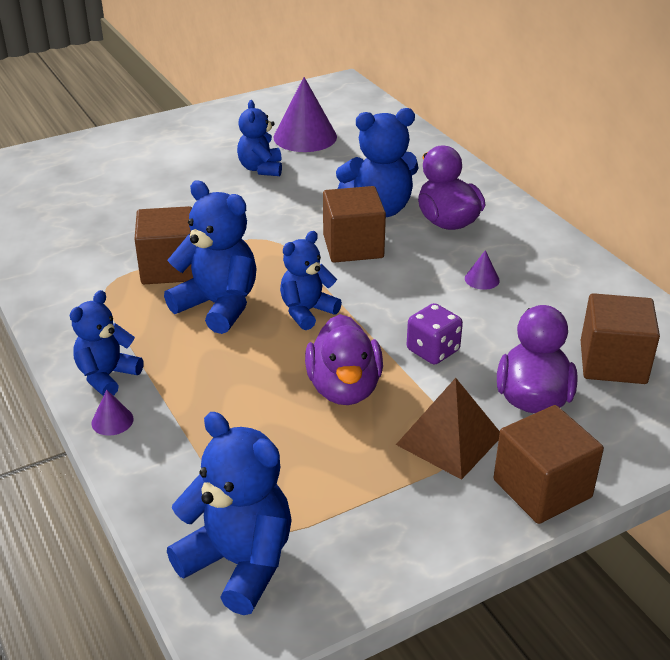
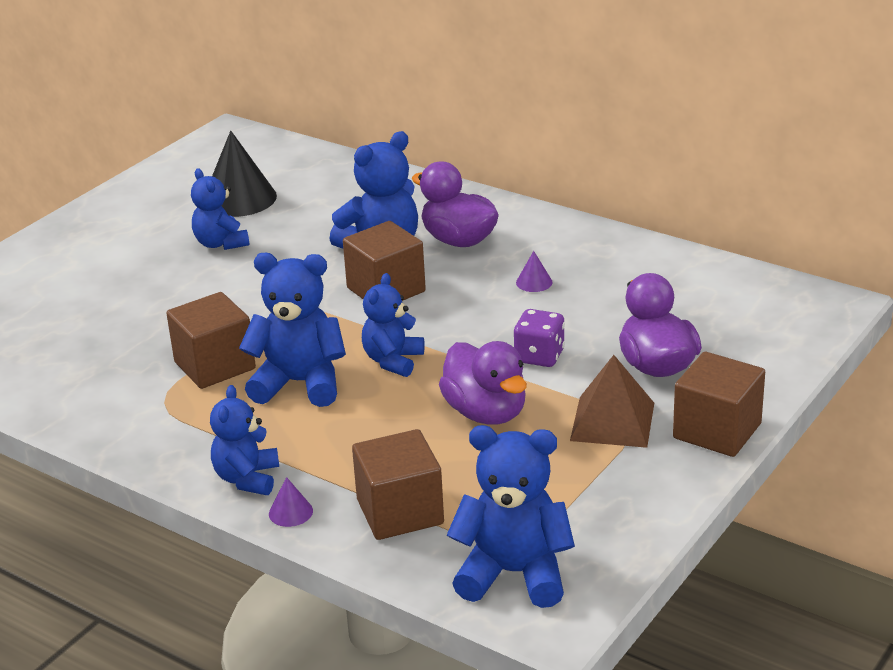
camera: 25 degrees left, 5 degrees down
(305, 137) = (239, 198): purple cone -> black cone
(613, 362) = (701, 316): brown cube -> brown cube (400, 512)

